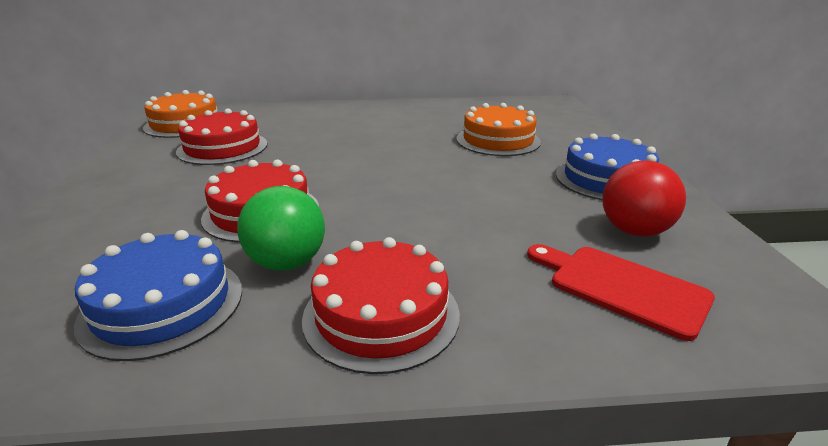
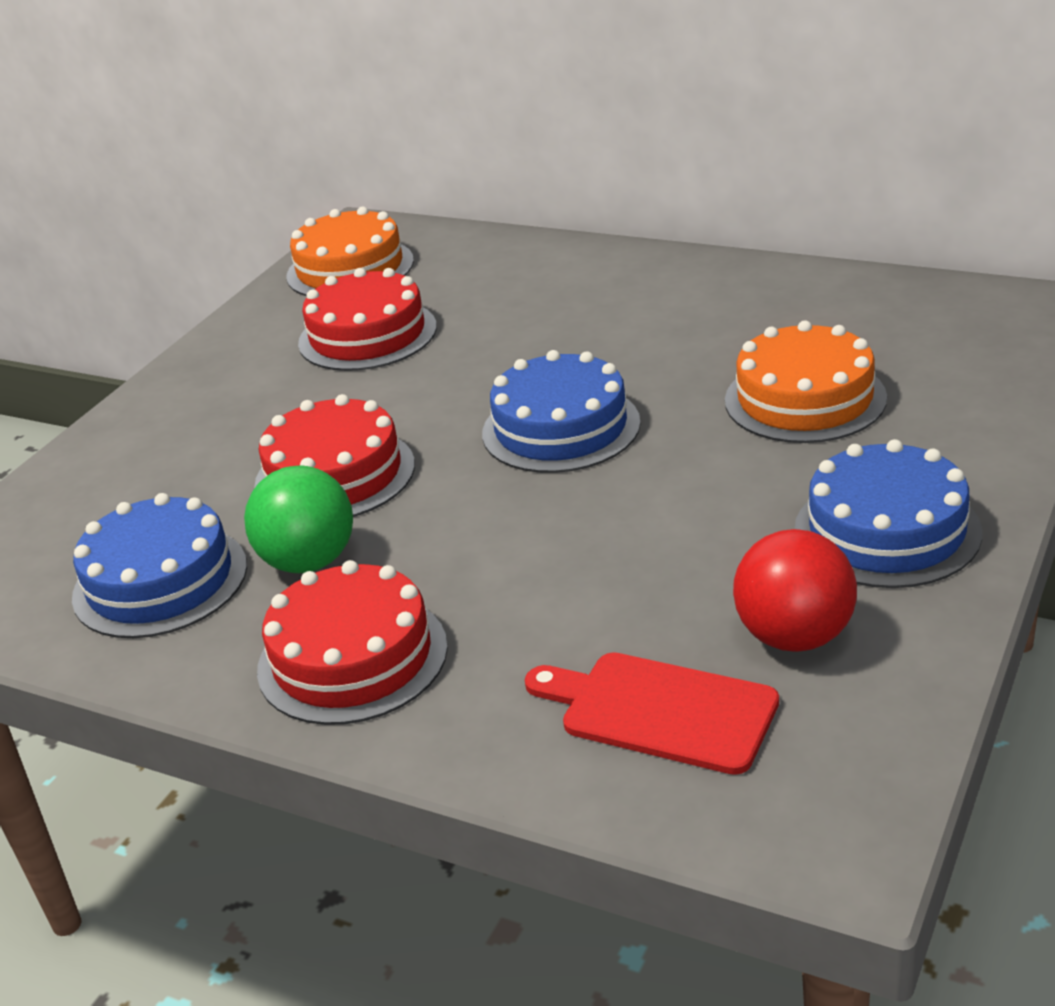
camera: 35 degrees right, 5 degrees up
(387, 168) = (561, 428): none -> blue cake
(621, 287) = (660, 710): red cutting board -> red cutting board turned 45 degrees counterclockwise

